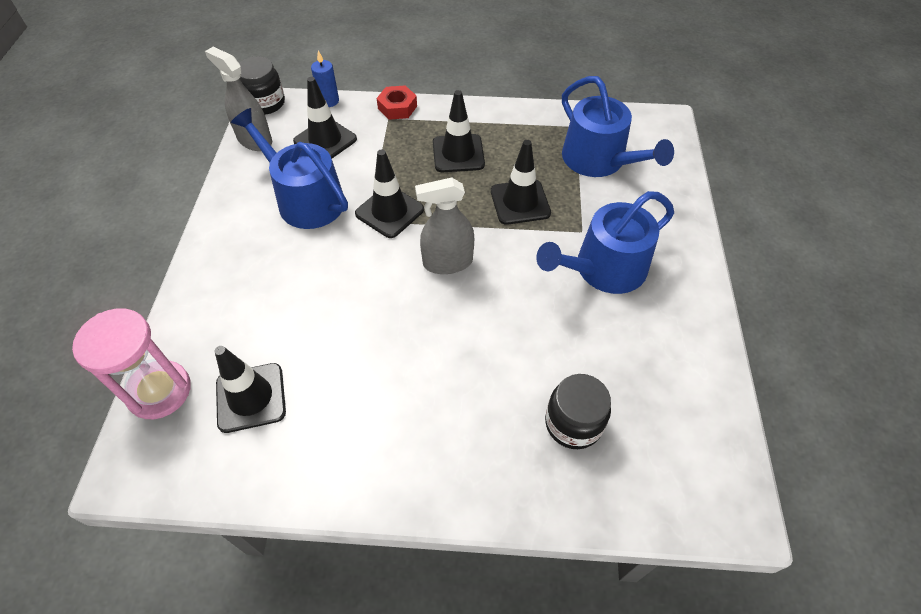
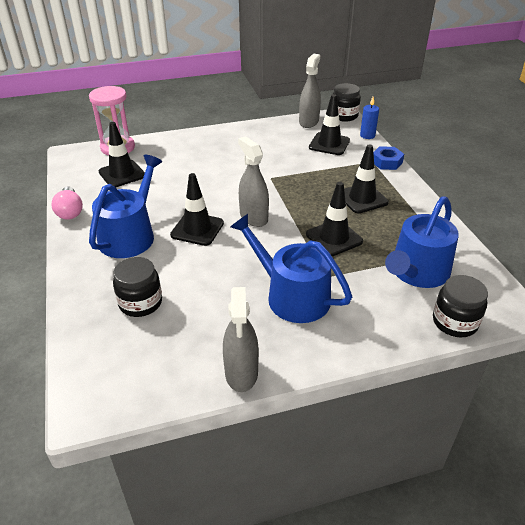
camera: 70 degrees right, 15 degrees down
(305, 199) = (273, 151): blue watering can -> blue watering can (130, 235)
(320, 491) = (70, 211): none -> pink light bulb
(389, 212) = (283, 183): black traffic cone -> black traffic cone (197, 229)
(397, 107) = (386, 162): red nut -> blue nut
(673, 163) = (454, 322): none -> black jar
(707, 345) = (241, 372): none -> grey spray bottle

